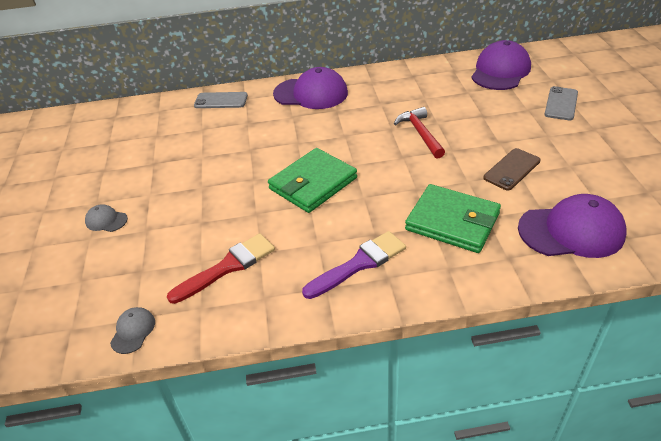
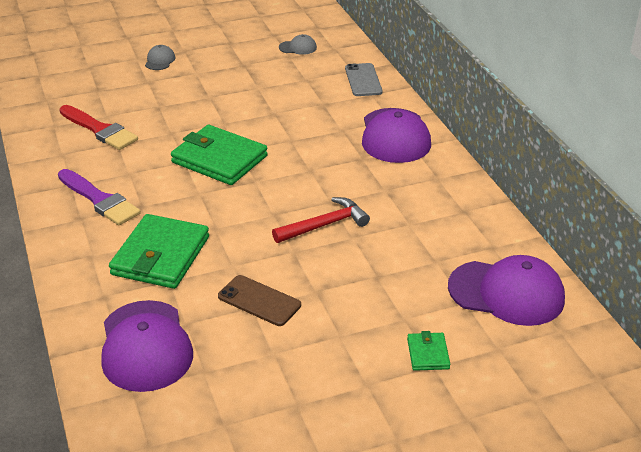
camera: 75 degrees right, 5 degrees down
(133, 331) = (33, 101): grey cap -> grey cap (298, 47)
(561, 104) = (428, 354): grey phone -> green wallet

